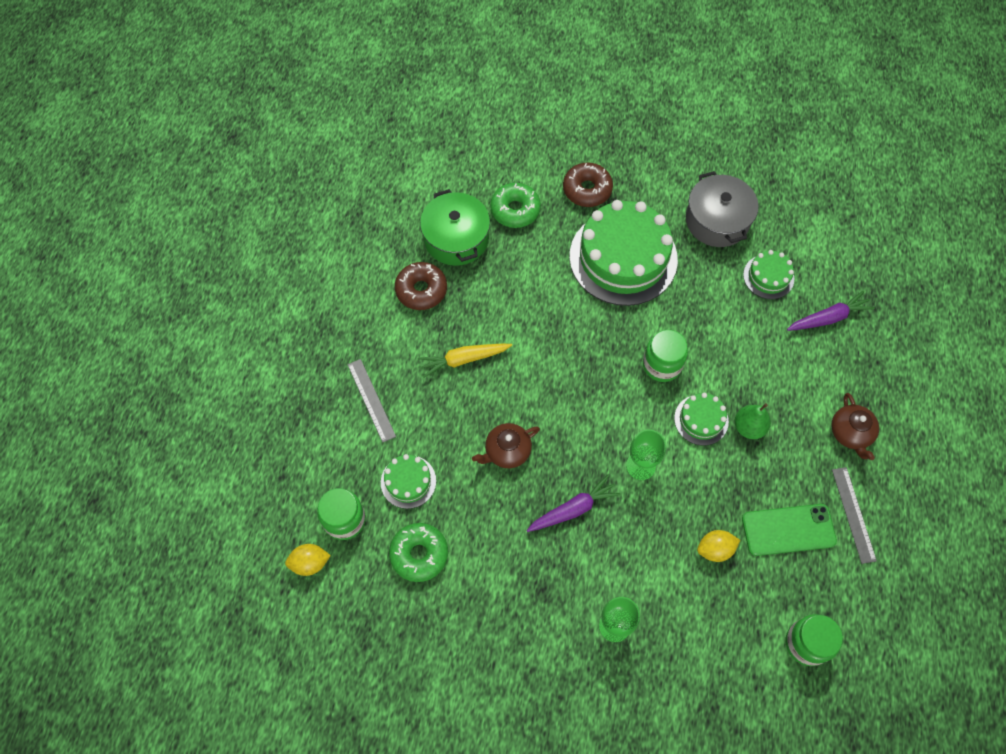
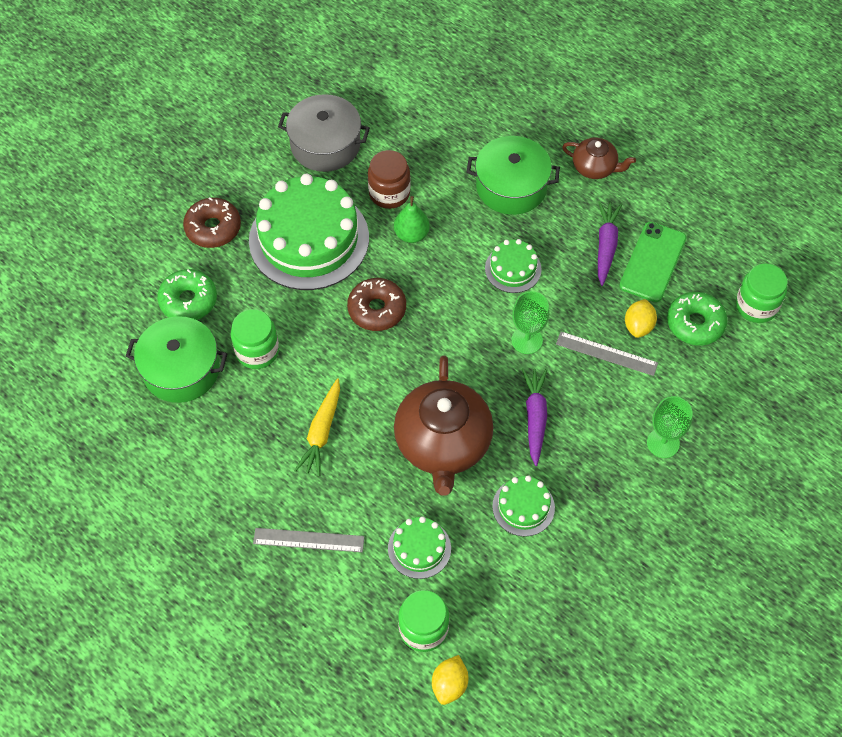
camera: 60 degrees left, 5 degrees down
(419, 554) = (500, 575): green donut -> green donut (695, 323)
(421, 290) = (217, 431): brown donut -> brown donut (377, 309)
(507, 451) = (443, 443): brown teapot -> brown teapot, size x1.92
(662, 365) = (440, 269): green jar -> green jar (257, 351)
(706, 290) = (389, 193): none -> brown jar
(749, 427) = (543, 237): green pear -> green pear (411, 234)
(768, 276) = (410, 139): green cake -> green cake (523, 507)
(780, 376) = (511, 186): none -> green pot
(828, 318) = (480, 120): purple carrot -> purple carrot (606, 246)
(853, 514) = (666, 208): grey ruler -> grey ruler (606, 353)

